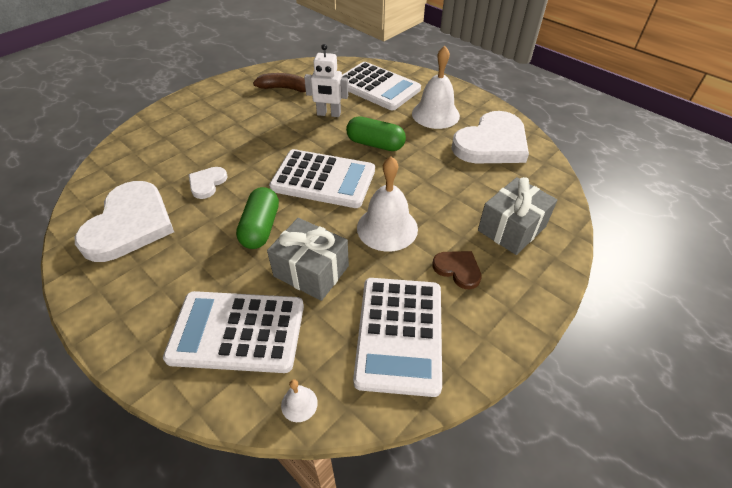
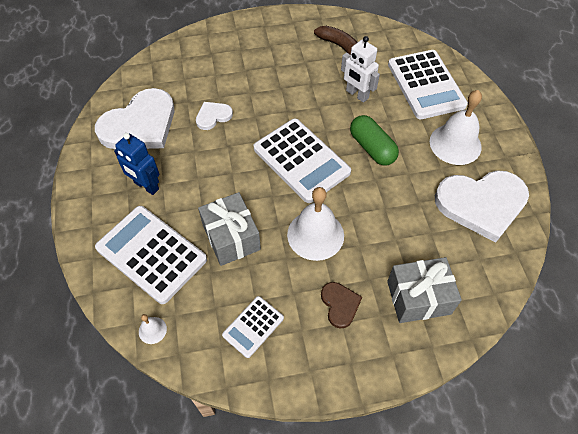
camera: 35 degrees right, 10 degrees up
(180, 274) = (146, 186): none -> blue robot
(260, 227) = (223, 179): green capsule -> none
(400, 334) = (253, 327): white calculator -> white calculator, size x0.52

